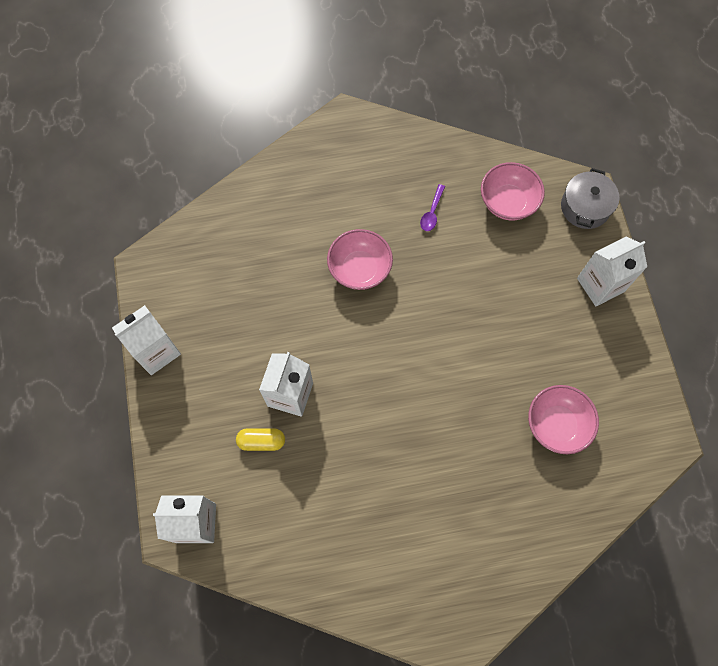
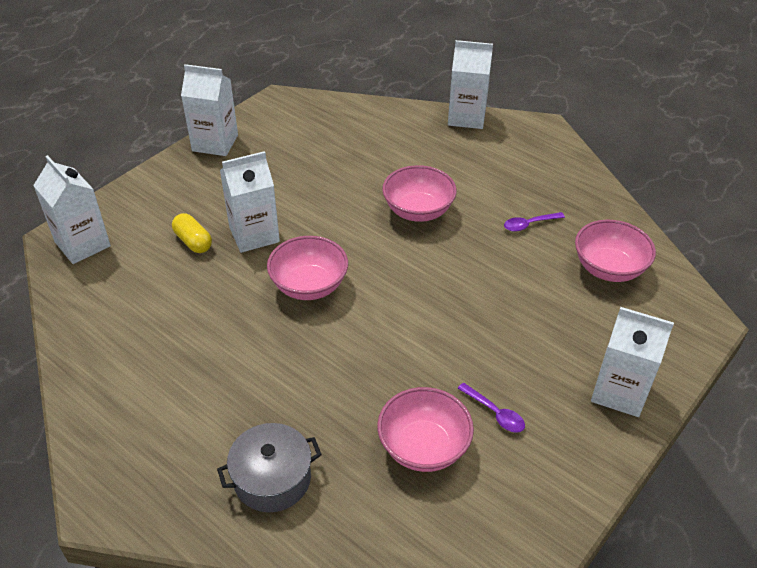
camera: 50 degrees right, 25 degrees down
(289, 155) = (466, 117): none -> white carton
(372, 393) = (309, 285): none -> pink bowl
(563, 365) = (495, 413): none -> purple spoon
(585, 207) = (684, 328): grey pot -> grey pot (272, 479)

